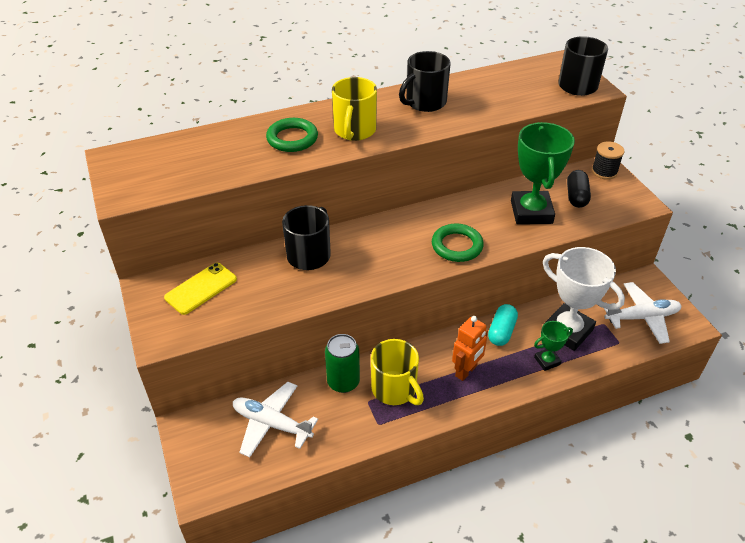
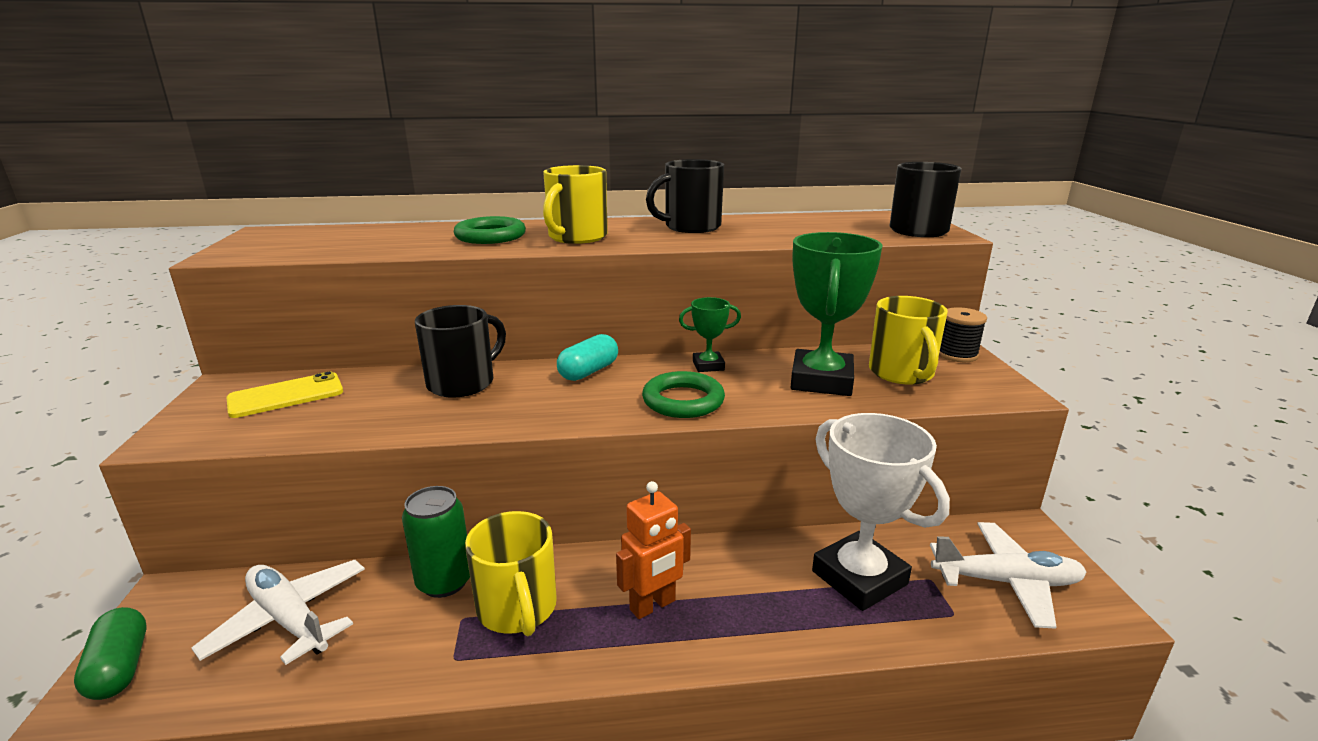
camera: 15 degrees right, 20 degrees down
(200, 471) = (120, 668): none -> green capsule
(501, 331) = (741, 558): turquoise capsule -> turquoise capsule (588, 372)
(547, 361) = (805, 618): green trophy -> green trophy (708, 366)
(576, 196) = (902, 373): black capsule -> yellow mug

